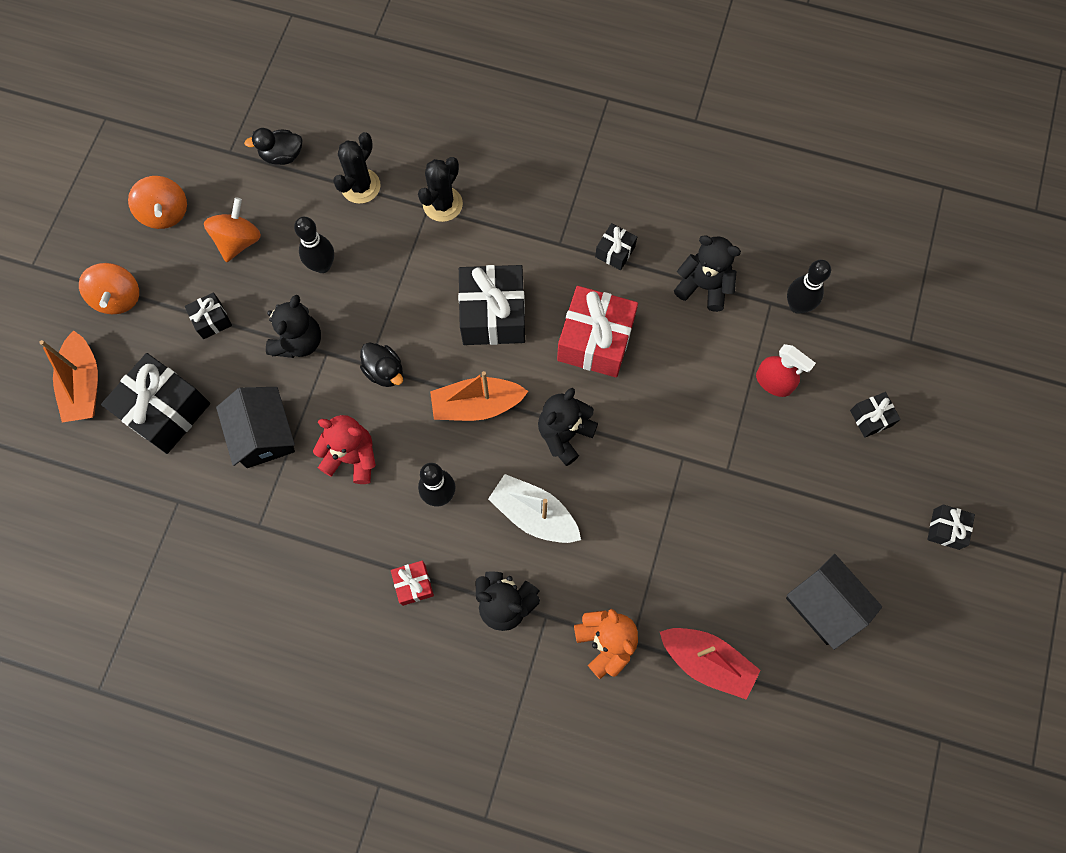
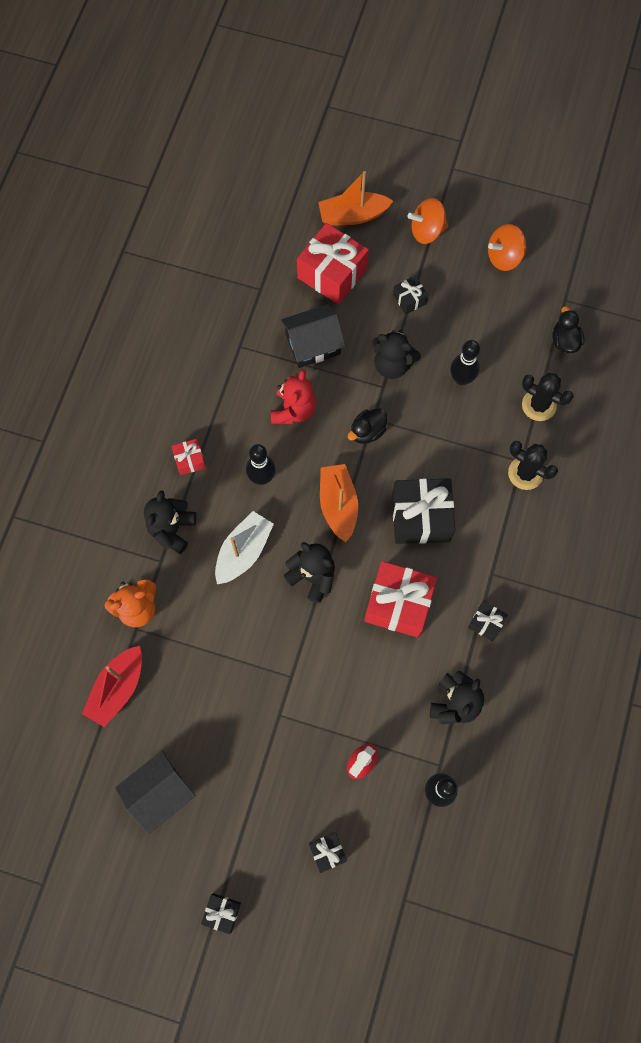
camera: 90 degrees right, 0 degrees up
(165, 411) = (332, 273): black gift -> red gift
(238, 241) = (481, 313): orange spinning top -> none

